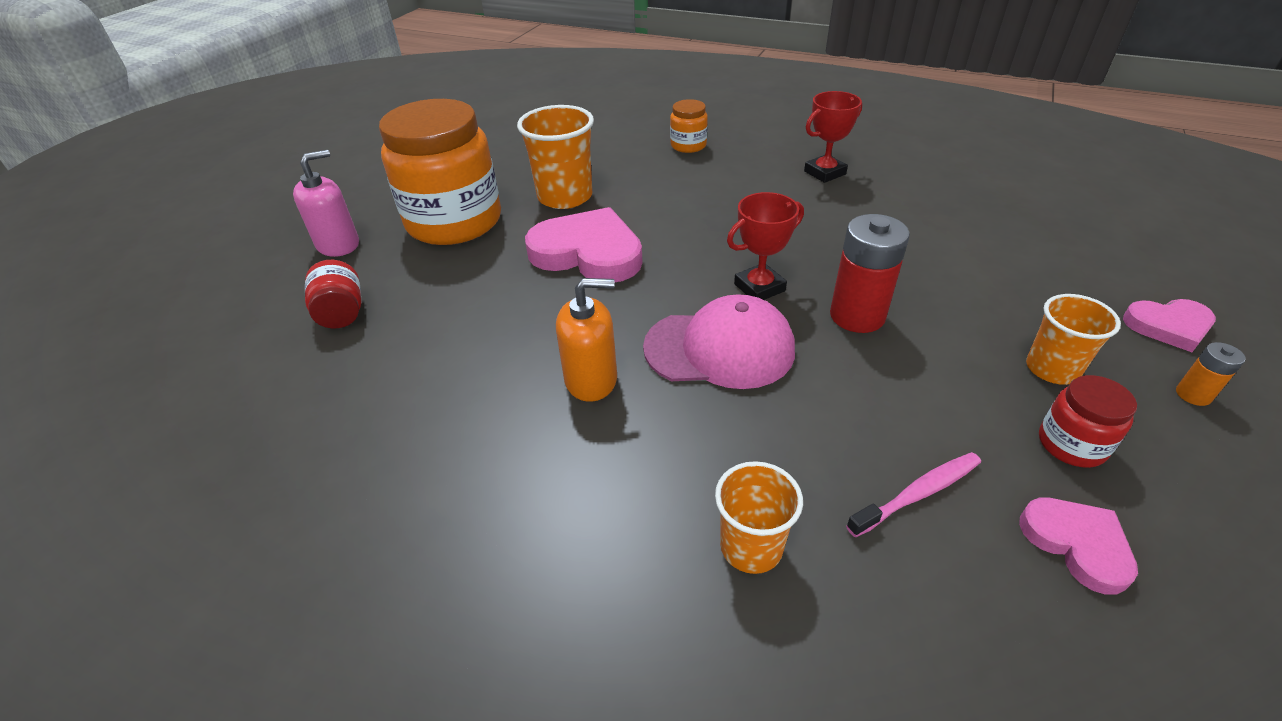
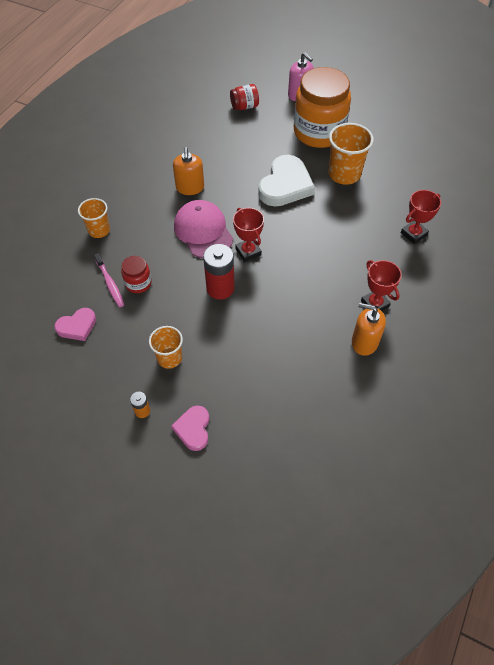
camera: 90 degrees right, 15 degrees up
(588, 253) = (285, 185): pink heart -> white heart
(688, 145) = (413, 234): orange jar -> red trophy
(719, 348) = (203, 231): pink cap -> pink cap turned 150 degrees clockwise
(894, 180) = (364, 342): none -> orange soap dispenser
(1071, 444) = (123, 345): red jar -> red jar (138, 283)

